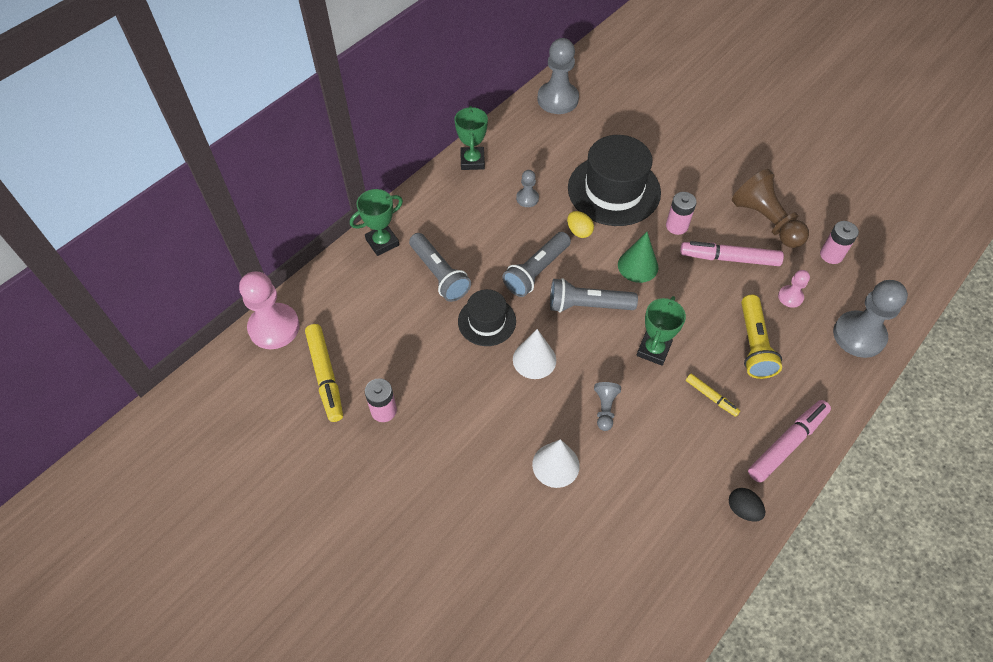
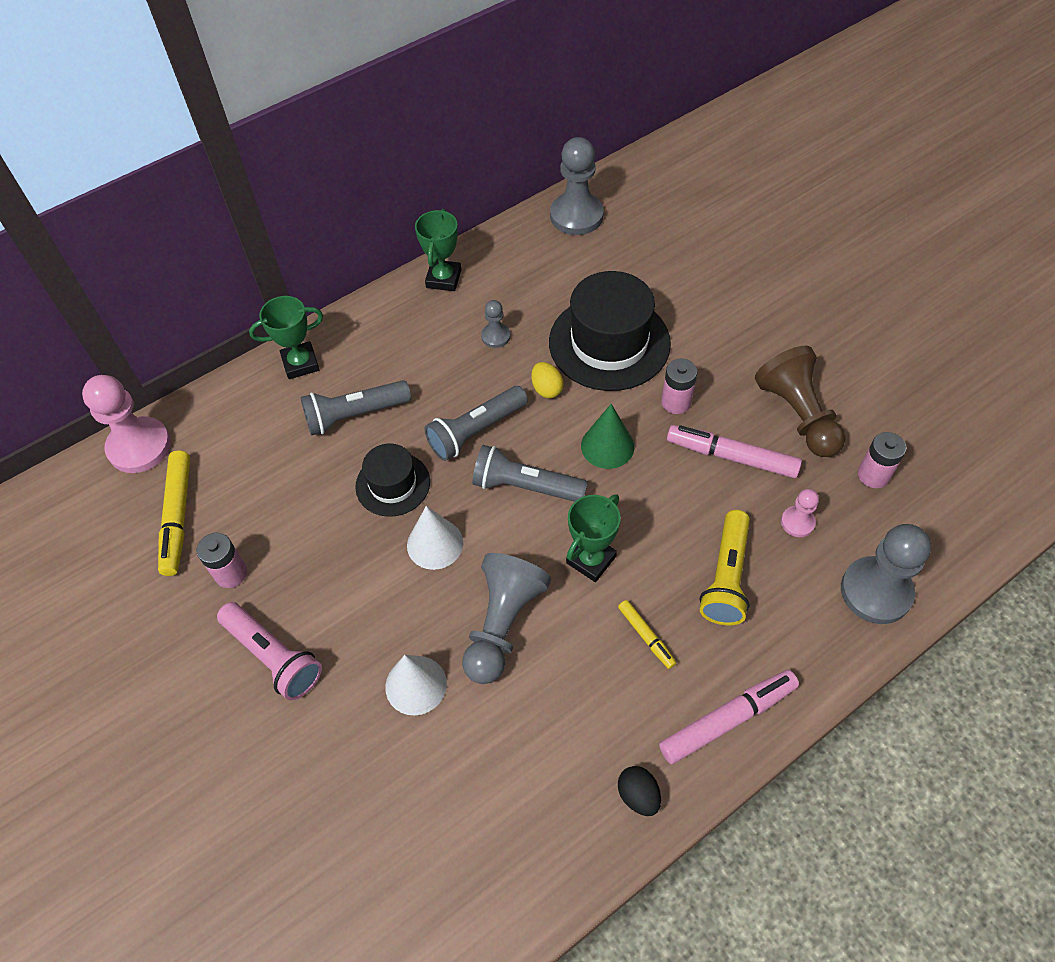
camera: 15 degrees right, 0 degrees up
(439, 274) = (355, 415): grey flashlight -> grey flashlight turned 90 degrees clockwise
(439, 466) = (273, 656): none -> pink flashlight
(605, 409) = (502, 624): grey pawn -> grey pawn, size x2.00

